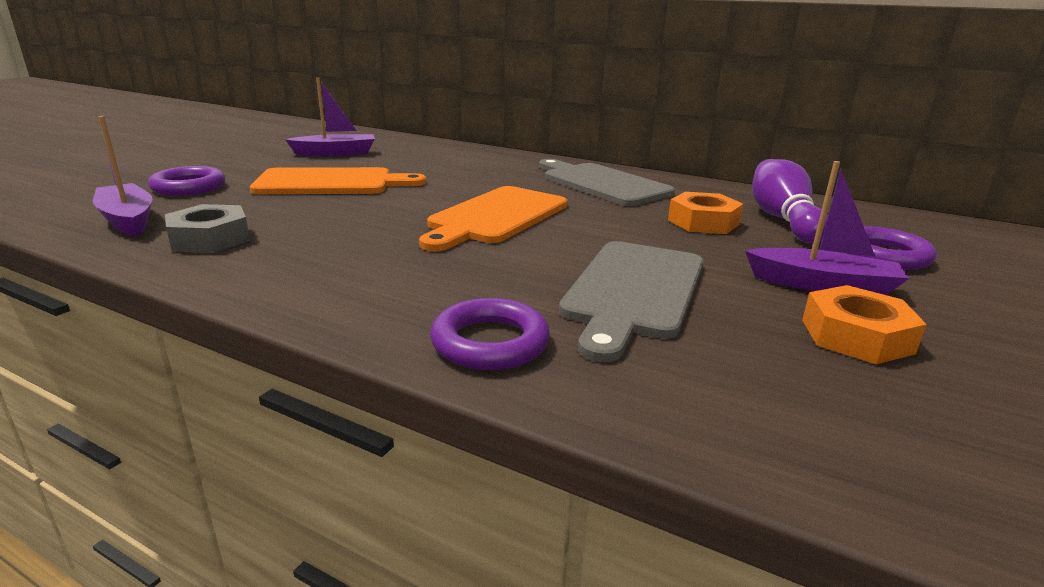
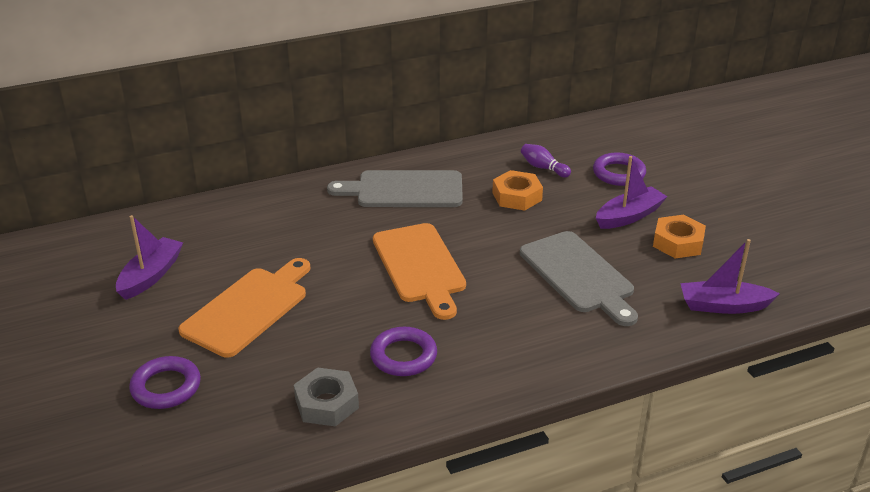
camera: 50 degrees left, 10 degrees up
(128, 220) = (231, 436): purple boat -> purple boat (723, 306)
(490, 342) = (588, 346): purple ring -> purple ring (403, 356)
(782, 219) = (543, 168): purple bowling pin -> purple bowling pin, size x0.56

